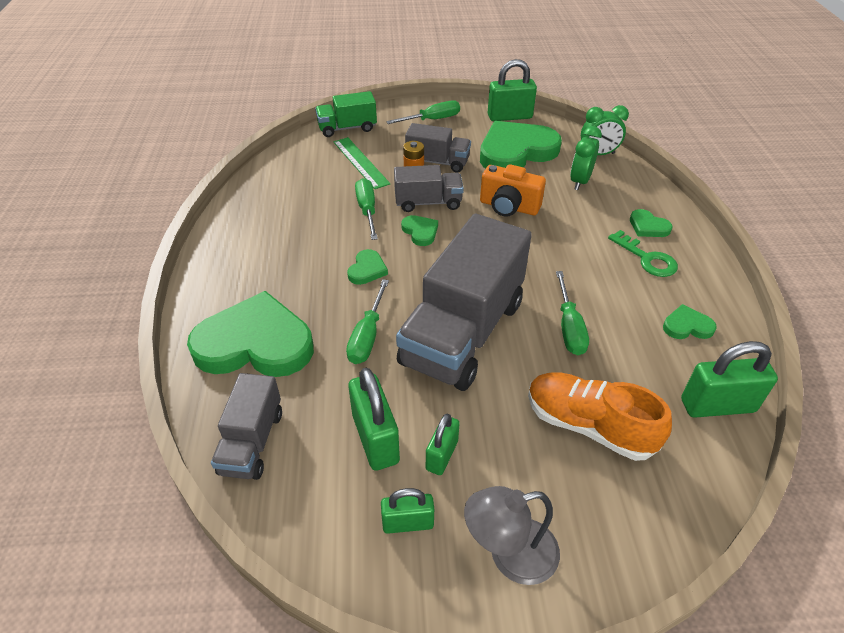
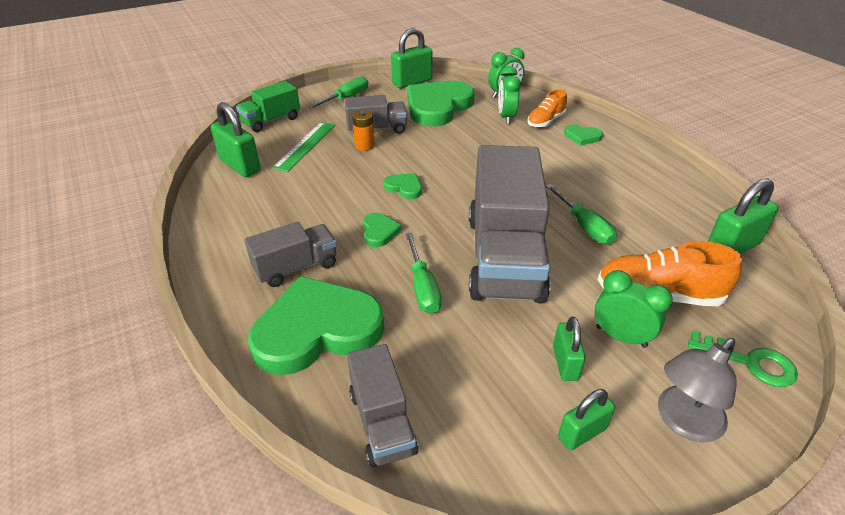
camera: 25 degrees left, 5 degrees down
(360, 162) = (305, 145): green ruler -> green ruler turned 75 degrees clockwise
(367, 210) = (342, 183): green screwdriver -> none
(375, 438) = (497, 372): green padlock -> green padlock (240, 166)
(428, 202) = (393, 163): grey truck -> grey truck (296, 267)
(509, 207) = (464, 149): orange camera -> none
(515, 452) = (621, 337): none -> green clock
(620, 198) = (545, 121): none -> orange shoe
(647, 258) = (599, 159): green key -> green key (749, 362)
(687, 326) = (666, 199): green heart -> none

